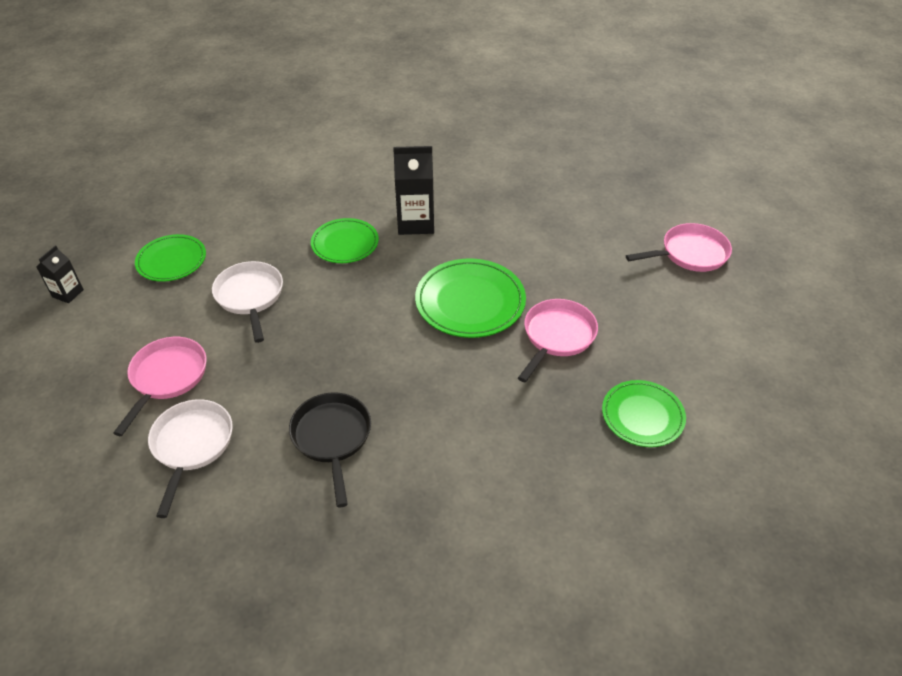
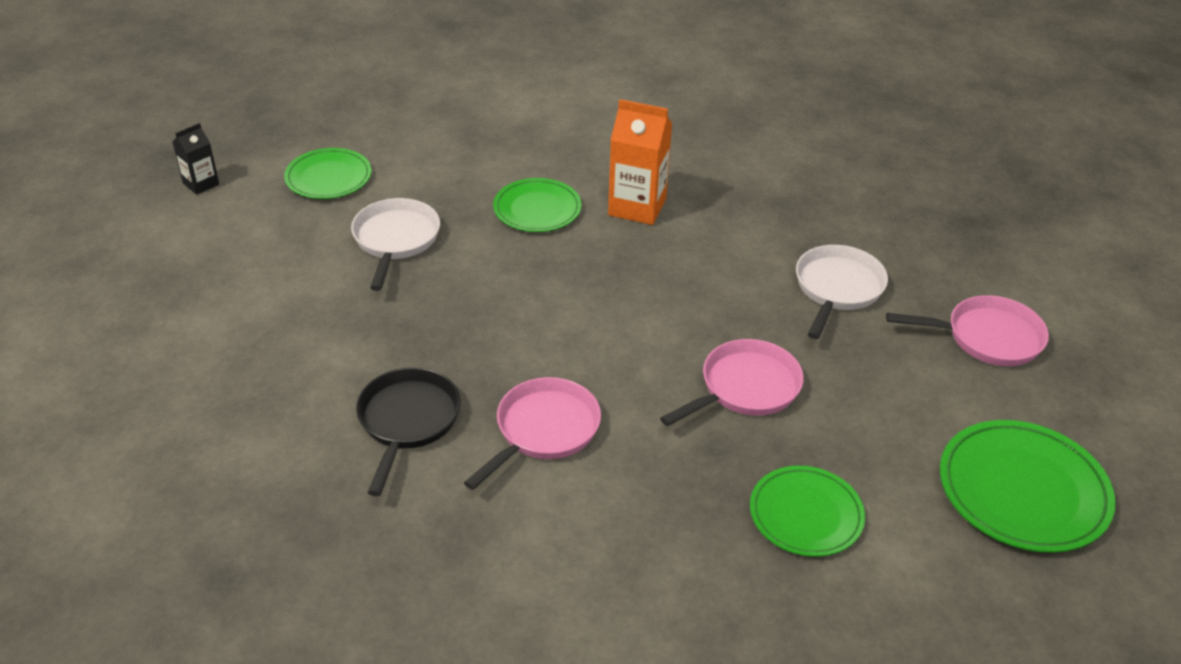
camera: 20 degrees right, 5 degrees down
(167, 377) = (260, 302): pink pan -> pink pan (543, 431)
(192, 445) = (249, 382): white pan -> white pan (837, 289)
(415, 223) = (637, 207): black carton -> orange carton
(470, 302) = (655, 317): green plate -> green plate (1023, 491)

